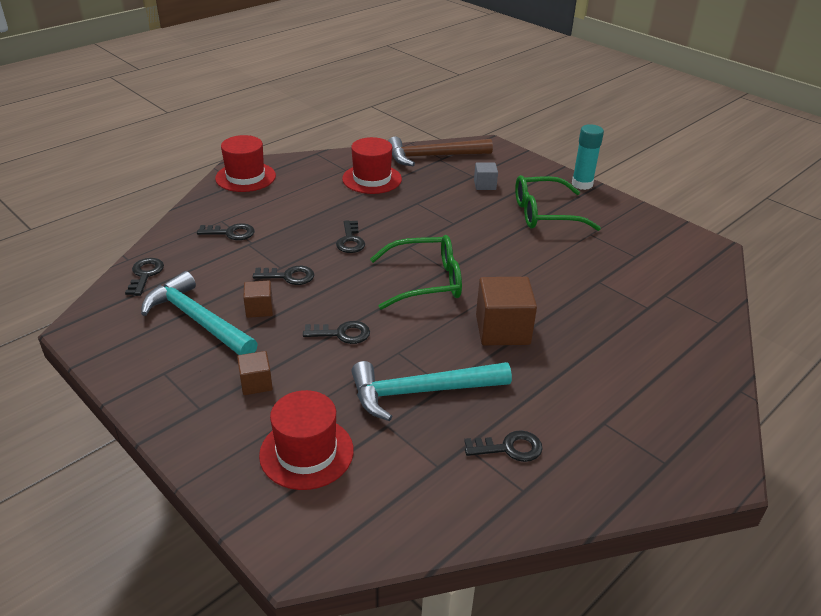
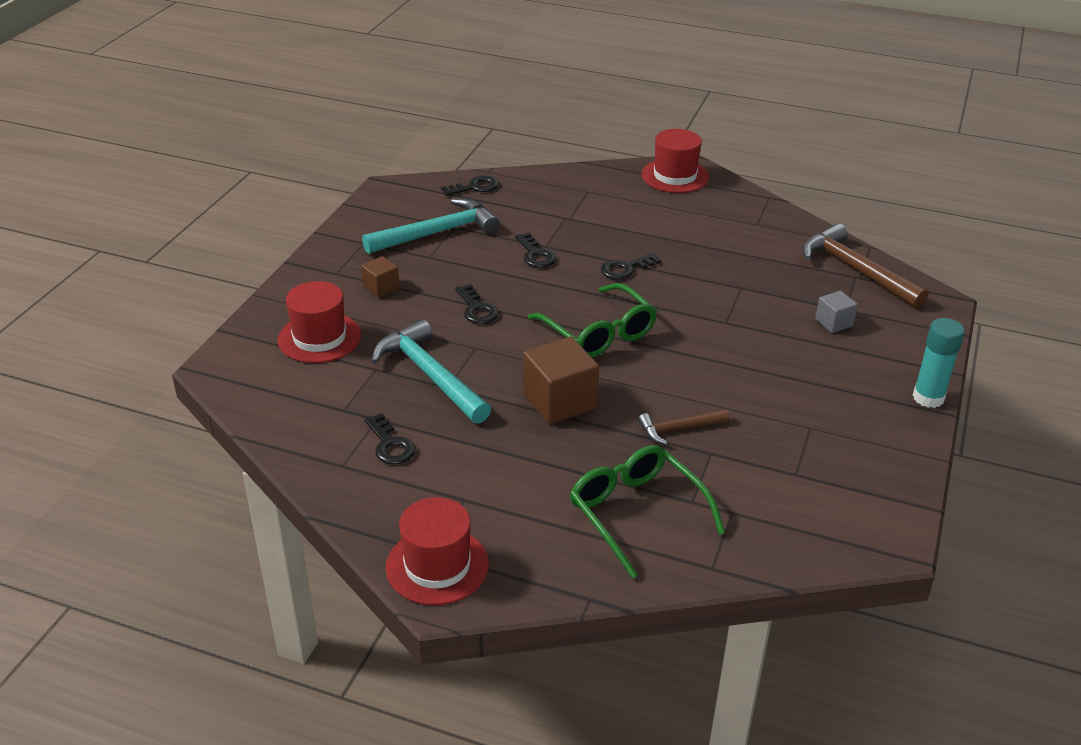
camera: 65 degrees right, 0 degrees up
(197, 320) = (437, 233): turquoise hammer -> turquoise hammer turned 45 degrees clockwise
(231, 233) = (573, 203): black key -> none
(259, 309) = (476, 256): brown cube -> none
(372, 179) = (756, 245): red hat -> red hat (437, 566)
(545, 214) = (818, 382): green glasses -> green glasses (637, 513)
(565, 285) = (679, 429): none -> brown hammer

